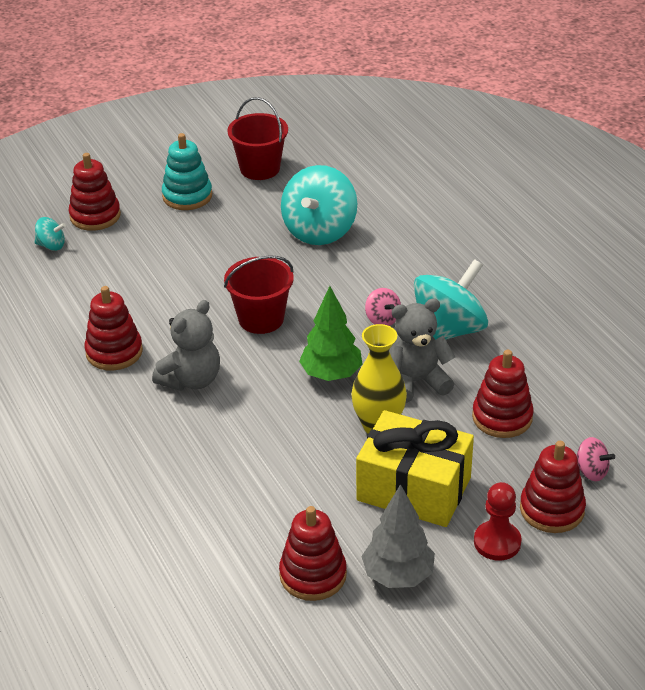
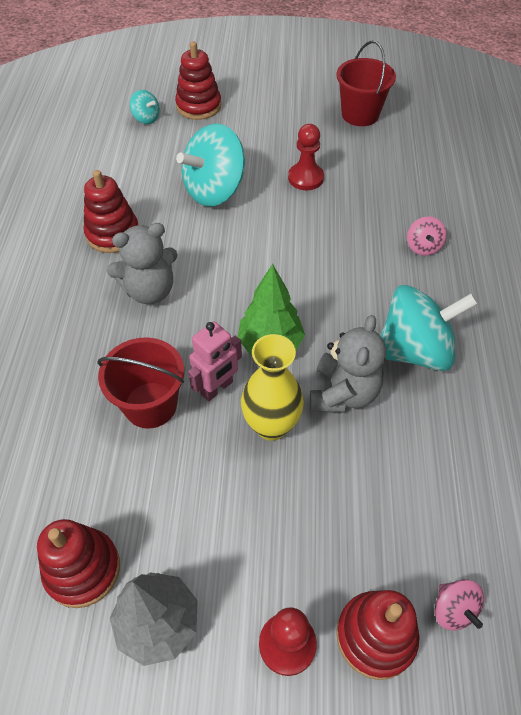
camera: 30 degrees right, 15 degrees up
(187, 196) = (282, 116): turquoise stacking toy -> none
(254, 240) = (305, 178): none -> red pawn
(261, 319) = (253, 257): red bucket -> red bucket (150, 405)
(314, 422) = (217, 388): none -> pink robot
(319, 231) = (368, 193): turquoise spinning top -> turquoise spinning top (215, 190)
(382, 319) = (360, 308): pink spinning top -> pink spinning top (423, 247)
(414, 489) = (251, 520): yellow gift -> none
(416, 382) = (343, 393): grey teddy bear -> grey teddy bear turned 90 degrees clockwise
(502, 417) = (400, 481): red stacking toy -> none

